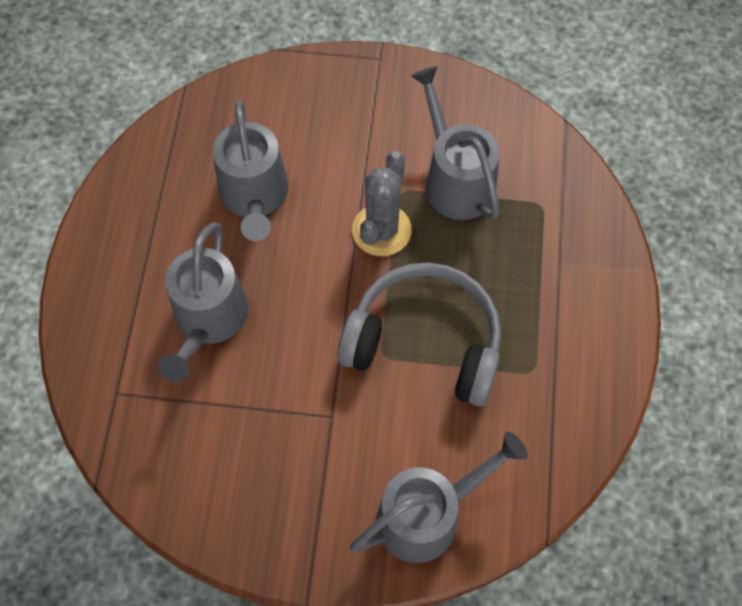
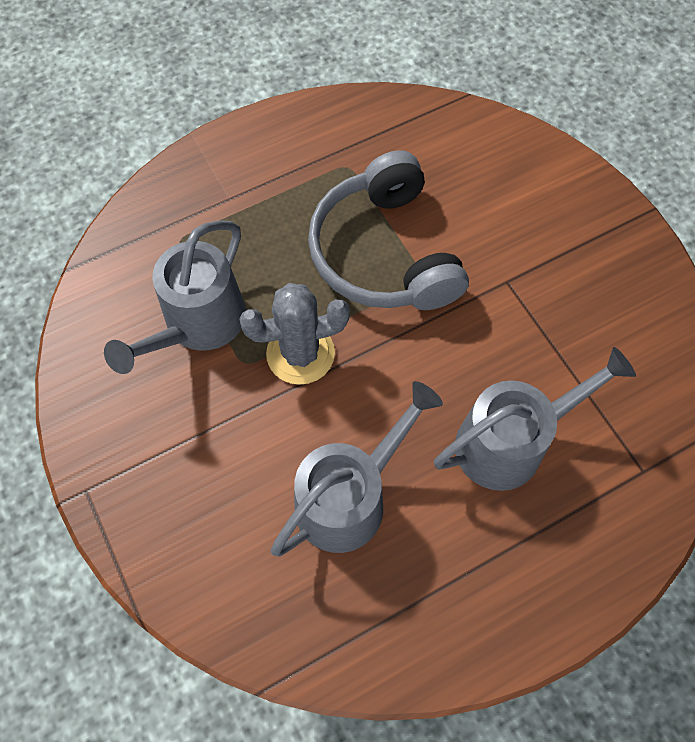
camera: 125 degrees left, 0 degrees up
(428, 515) = (521, 170): grey watering can -> none

